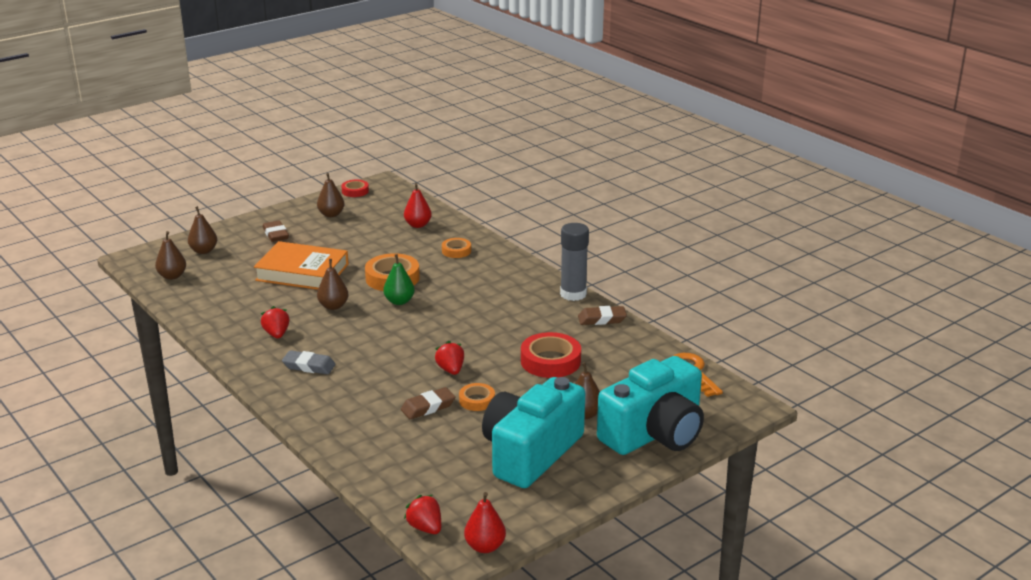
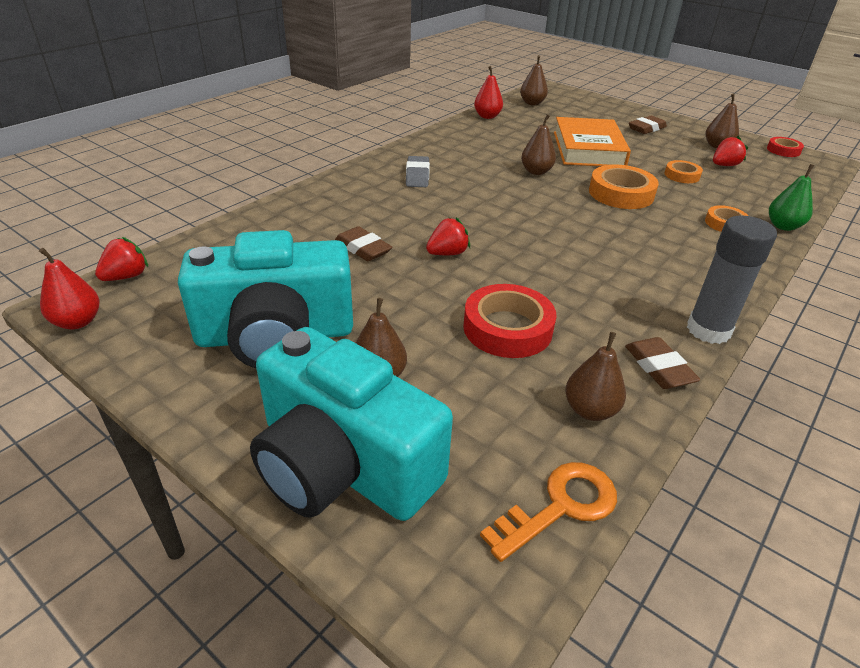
camera: 75 degrees right, 10 degrees up
(204, 251) = (585, 107): brown pear -> brown pear (590, 410)
(276, 334) = (466, 154): red strawberry -> red strawberry (724, 165)
(399, 301) = (574, 204): green pear -> green pear (783, 226)
(418, 225) = (756, 192): red pear -> red pear (487, 116)
(477, 400) = (387, 279): orange tape -> orange tape (682, 175)
(531, 453) = (275, 335): turquoise camera -> turquoise camera turned 150 degrees clockwise

